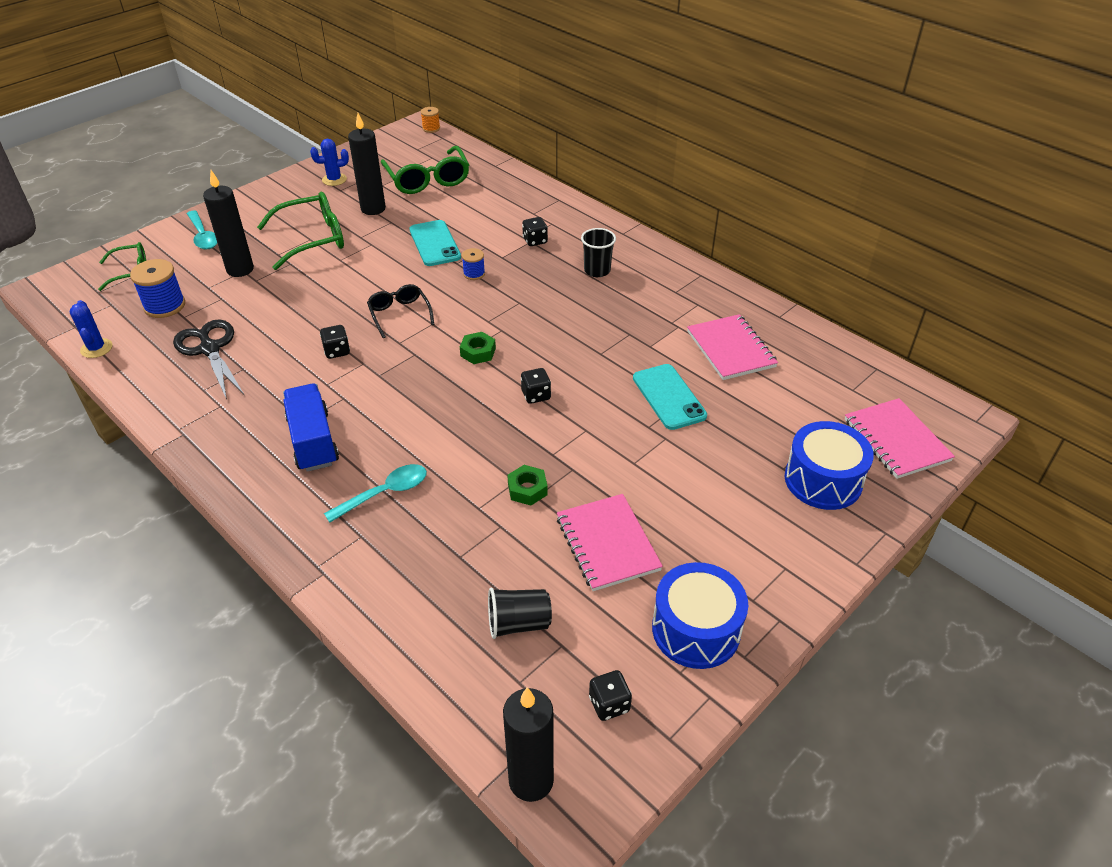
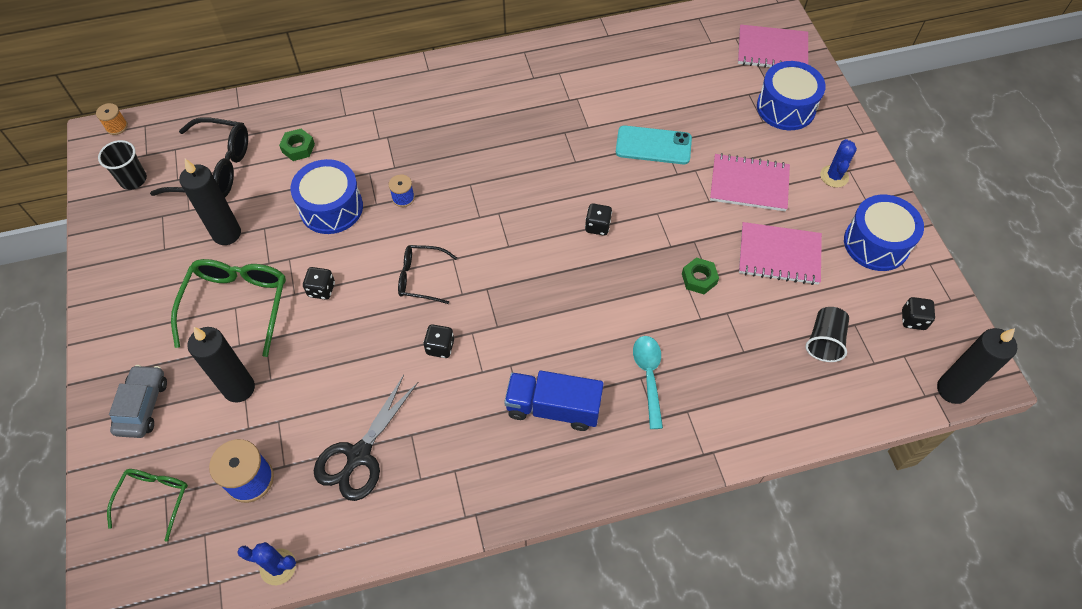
camera: 60 degrees left, 15 degrees up
(203, 236) = (142, 406): turquoise spoon -> grey car
(210, 349) = (359, 455): black scissors -> black scissors turned 60 degrees counterclockwise
(334, 179) = (139, 247): blue cactus -> blue cactus (834, 176)
(428, 180) = (215, 169): green glasses -> black glasses
(435, 243) = (331, 208): turquoise phone -> blue drum
(478, 352) = (516, 242): green nut -> green nut (298, 148)
(535, 241) = (389, 133): black dice -> black dice (321, 289)
(597, 270) = (467, 112): black cup -> black cup (133, 180)
(731, 349) = (625, 82): pink notebook -> pink notebook (749, 184)

